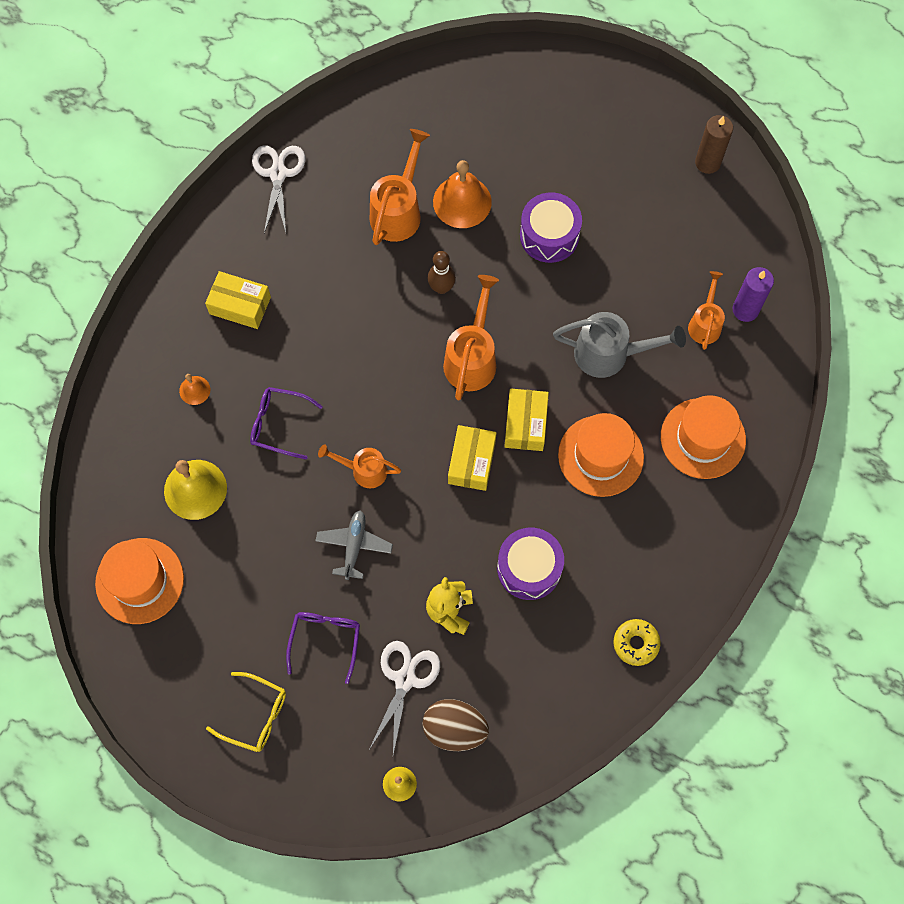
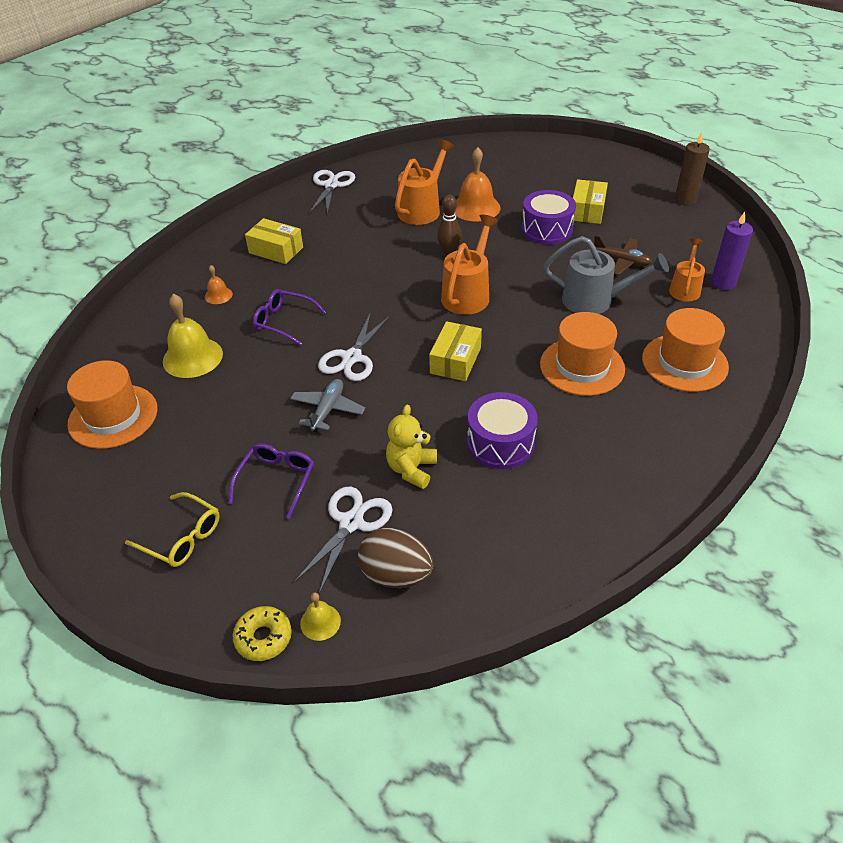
camera: 10 degrees right, 25 degrees down
(364, 470) = (352, 358): orange watering can -> white scissors
(525, 424) = (511, 339): yellow box -> yellow box (587, 210)
(636, 284) = (621, 261): none -> brown plane
(636, 643) = (611, 518): yellow donut -> yellow donut (263, 637)

